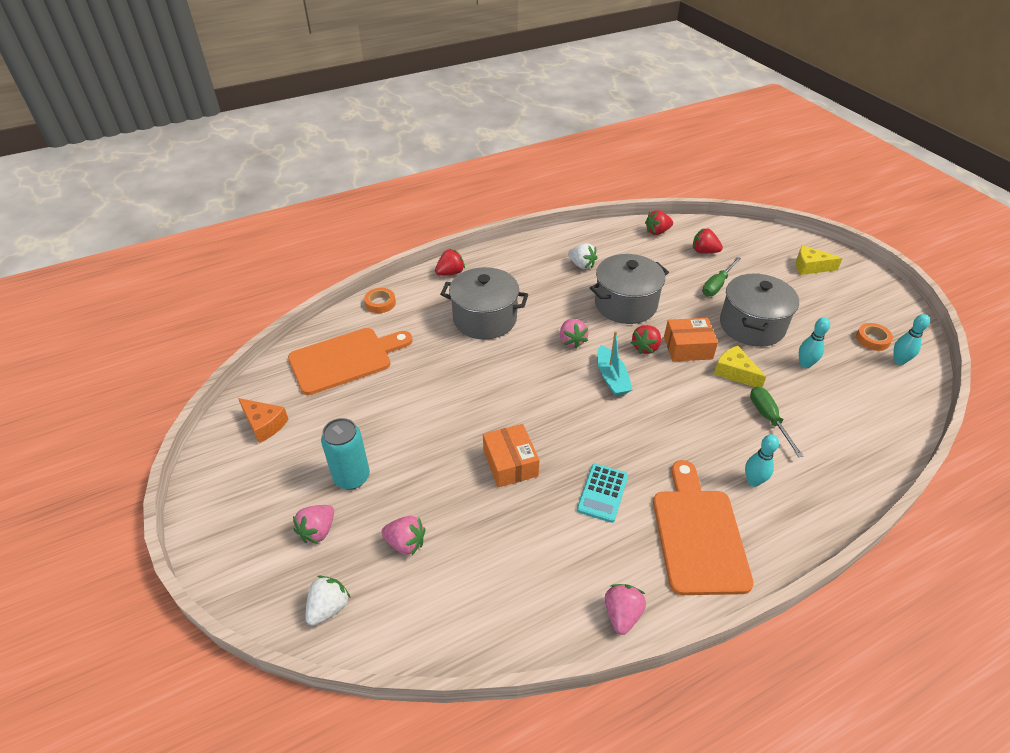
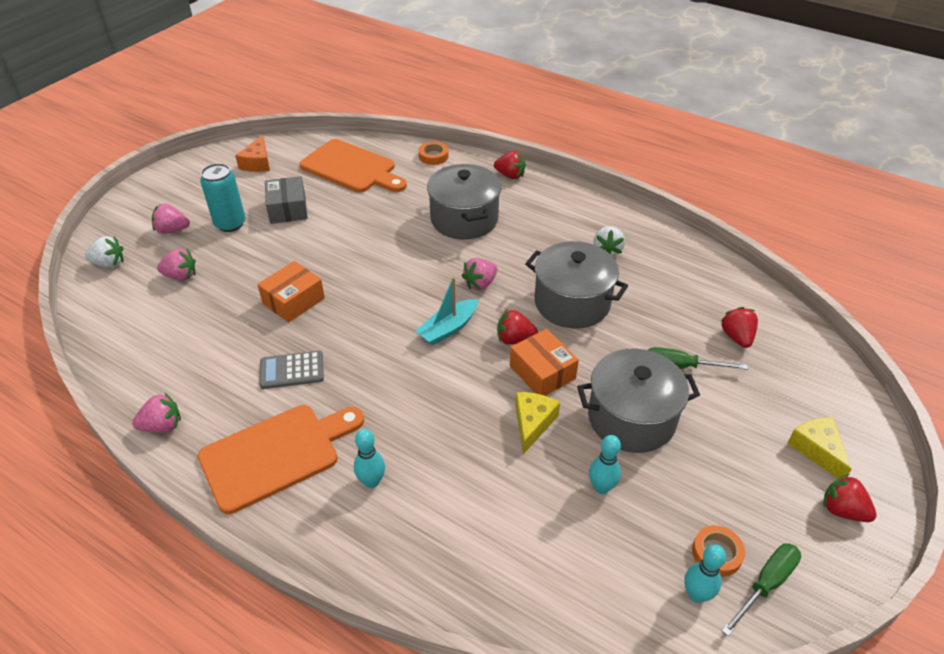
camera: 60 degrees right, 0 degrees up
(368, 425) = (288, 209): none -> grey box
(405, 543) = (181, 276): pink strawberry -> pink strawberry turned 75 degrees counterclockwise
(602, 493) = (292, 370): turquoise calculator -> grey calculator
(657, 232) = (732, 287): red strawberry -> red strawberry (842, 510)
(768, 419) = (477, 473): green screwdriver -> green screwdriver (766, 584)

